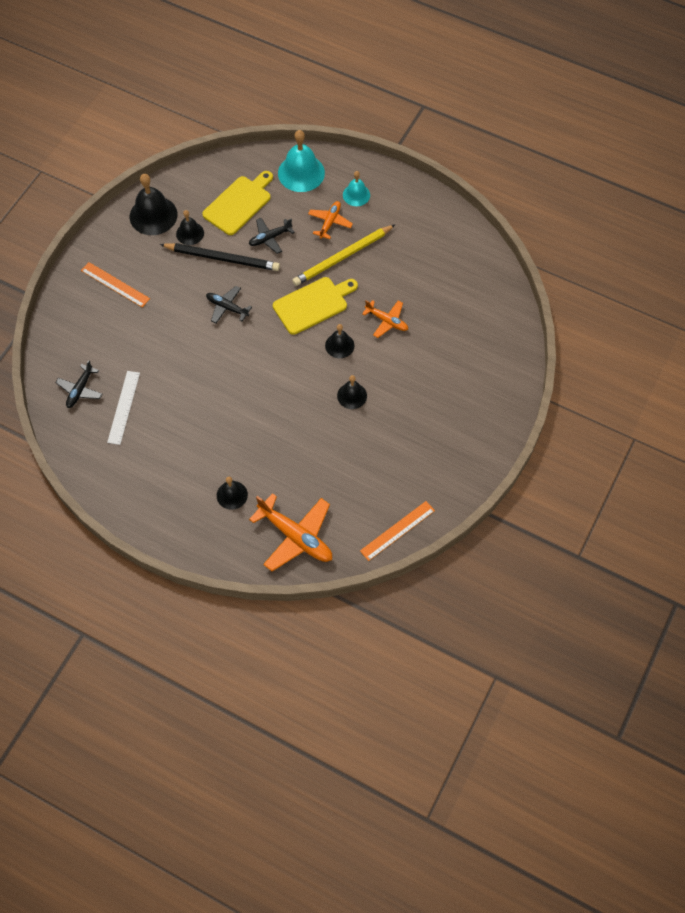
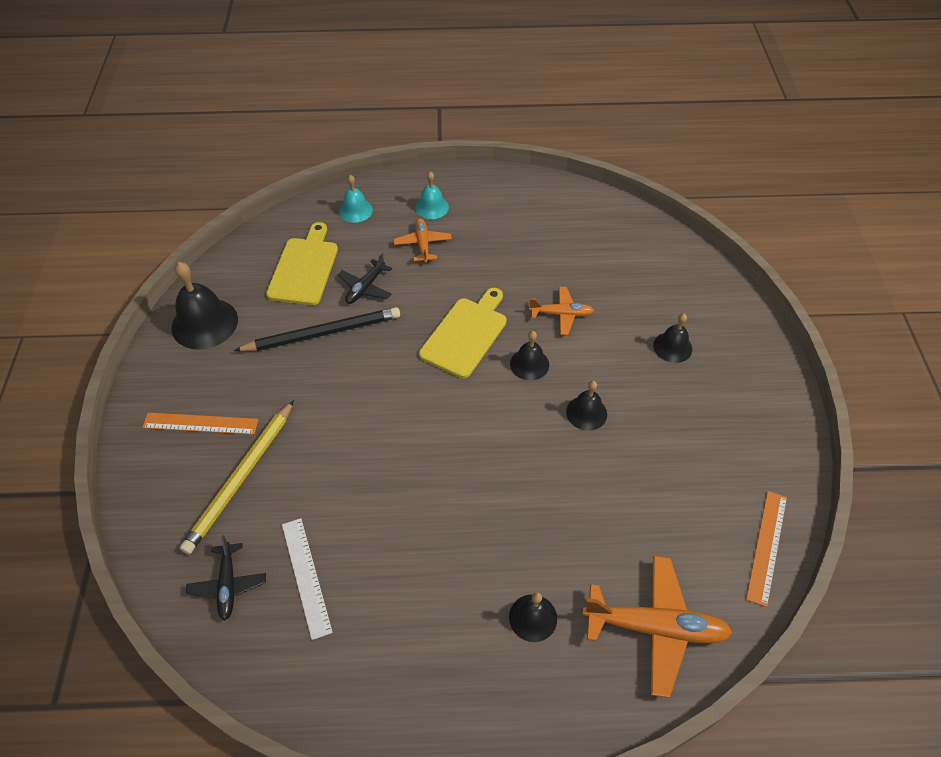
camera: 30 degrees left, 10 degrees down
(190, 233) = (264, 323): black bell -> black bell (672, 347)
(227, 307) = (365, 384): black plane -> none
(301, 173) = (355, 210): turquoise bell -> turquoise bell, size x0.58
(342, 257) = (463, 272): yellow pencil -> yellow pencil (241, 478)

